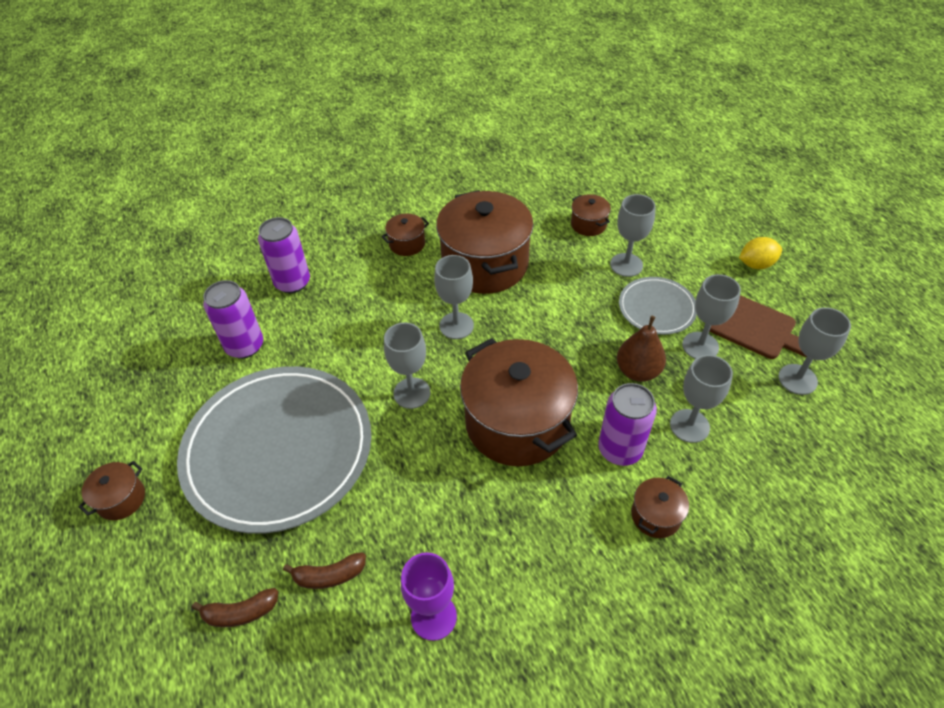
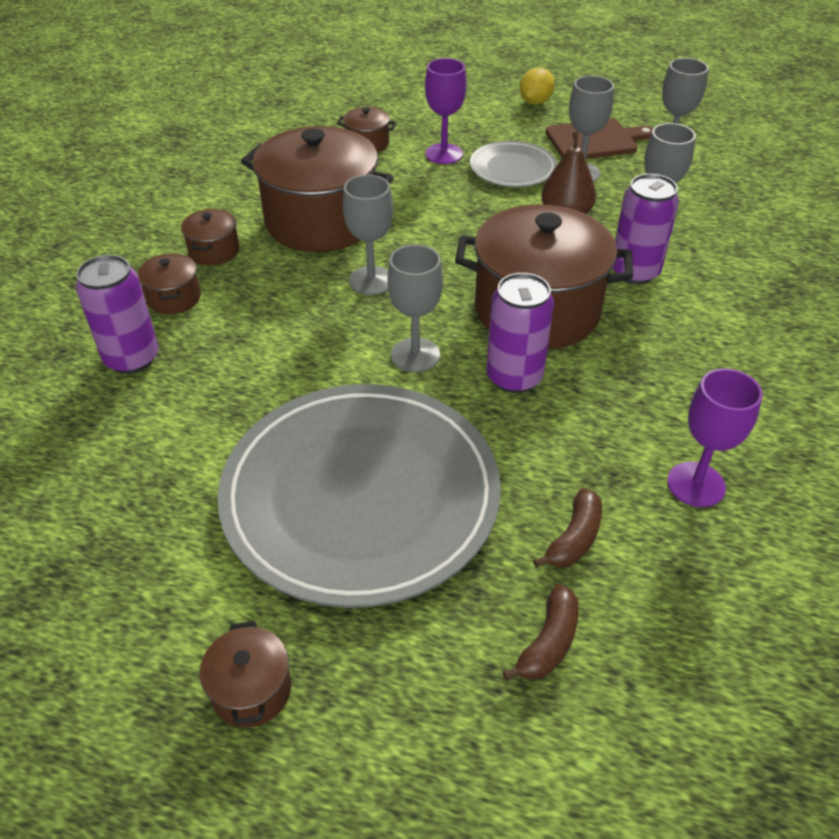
camera: 50 degrees left, 5 degrees down
(245, 346) = (168, 447): purple can -> purple can (514, 377)
(626, 265) = (444, 154): grey goblet -> purple goblet
(655, 515) = (720, 293): brown pot -> brown pot (174, 298)

